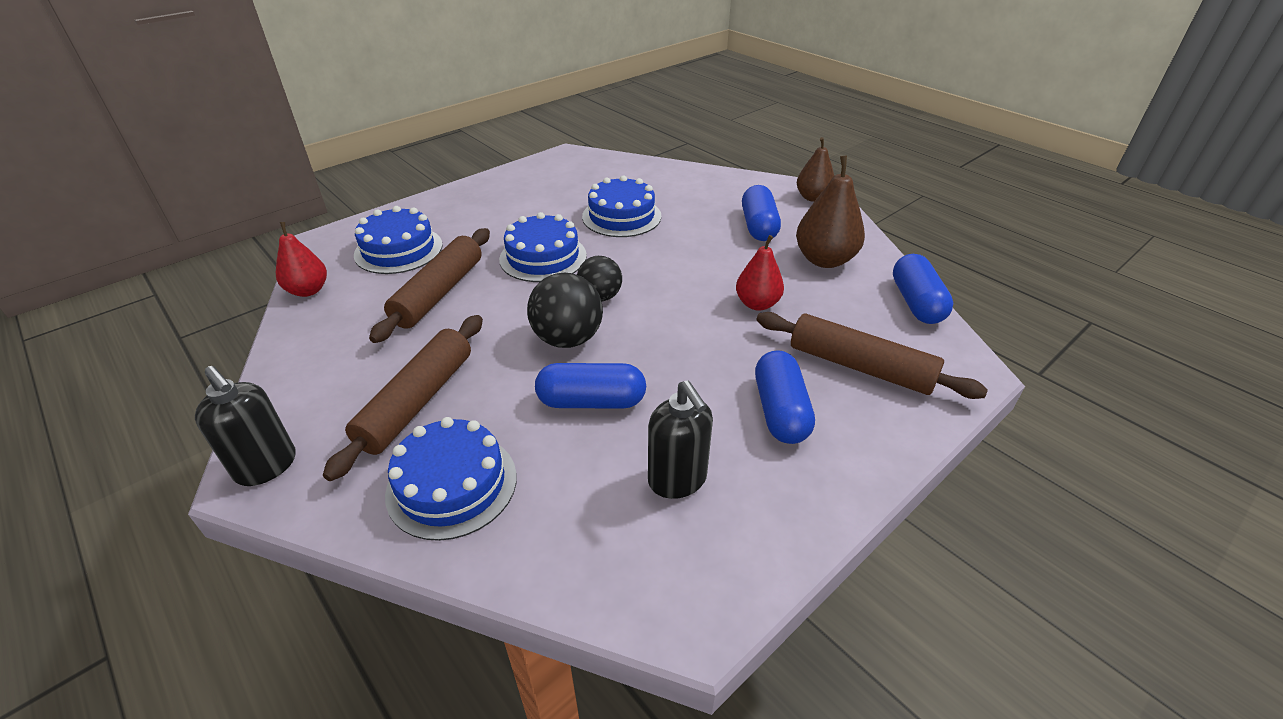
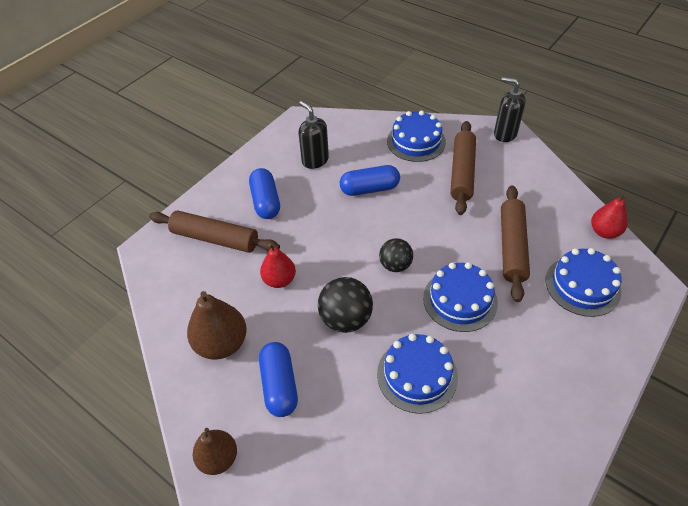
camera: 170 degrees right, 10 degrees up
(568, 339) = (401, 226): black ball -> black ball (346, 319)
(916, 303) = (159, 304): blue capsule -> none

